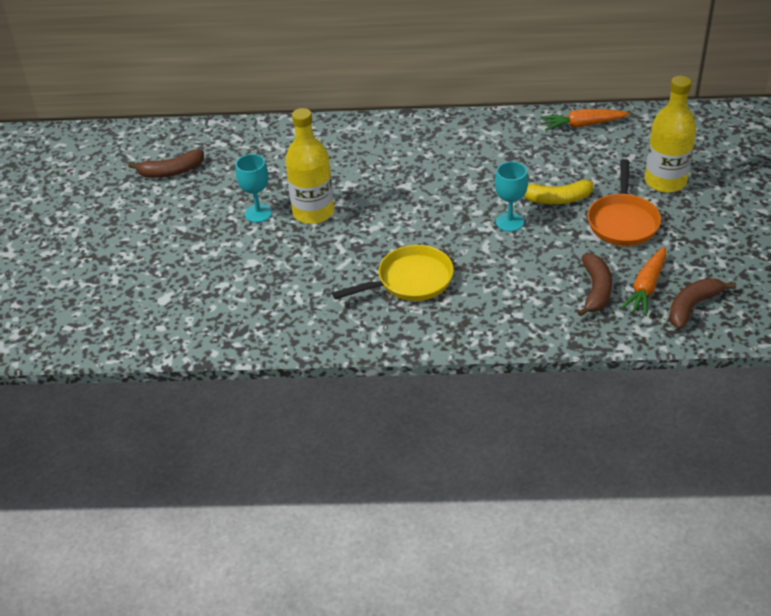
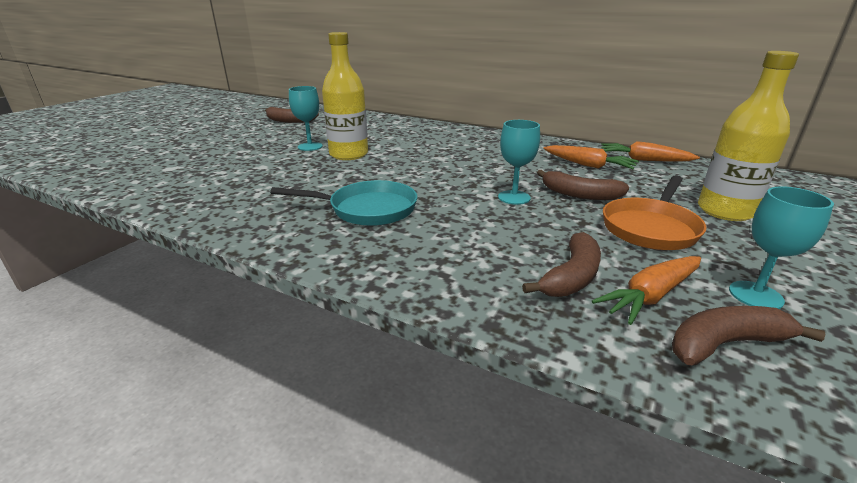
camera: 25 degrees right, 15 degrees down
(410, 281) = (367, 209): yellow pan -> turquoise pan
(541, 151) = (588, 165): none -> orange carrot
(556, 199) = (579, 195): yellow banana -> brown banana
(700, 263) = (755, 295): none -> turquoise goblet

